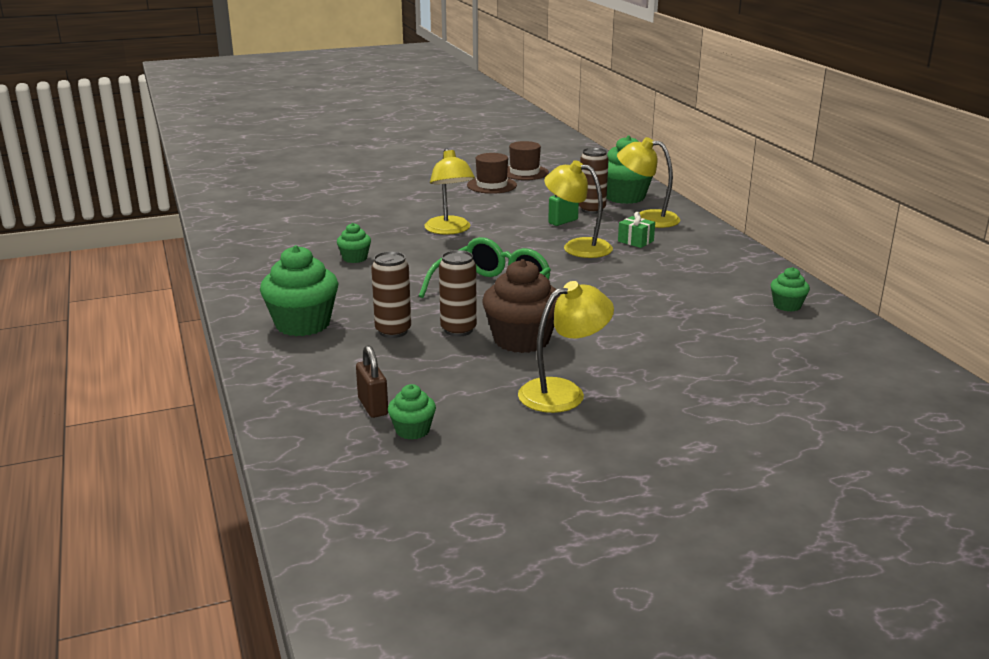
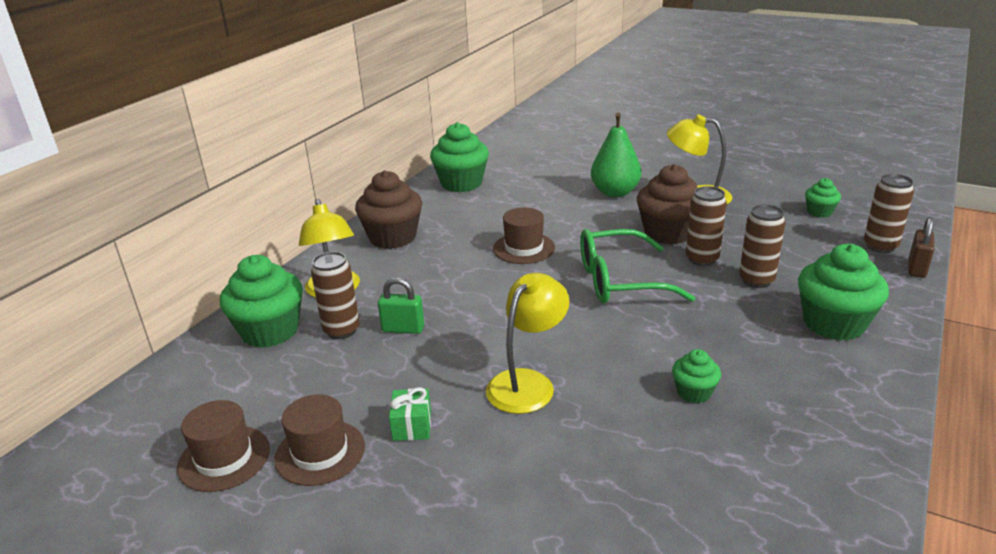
camera: 130 degrees left, 5 degrees up
(313, 411) = (880, 246): none -> brown can
(373, 406) = (832, 233): brown padlock -> brown padlock (916, 268)
(577, 247) = (464, 290): yellow lamp -> none
(602, 282) = (524, 248): none -> brown hat
(635, 241) = (409, 271): green gift -> green gift (412, 426)
(645, 359) = (615, 192): none -> green pear
(704, 251) = (392, 237): none -> brown cupcake
(787, 305) = (461, 183): green cupcake -> green cupcake, size x1.94

